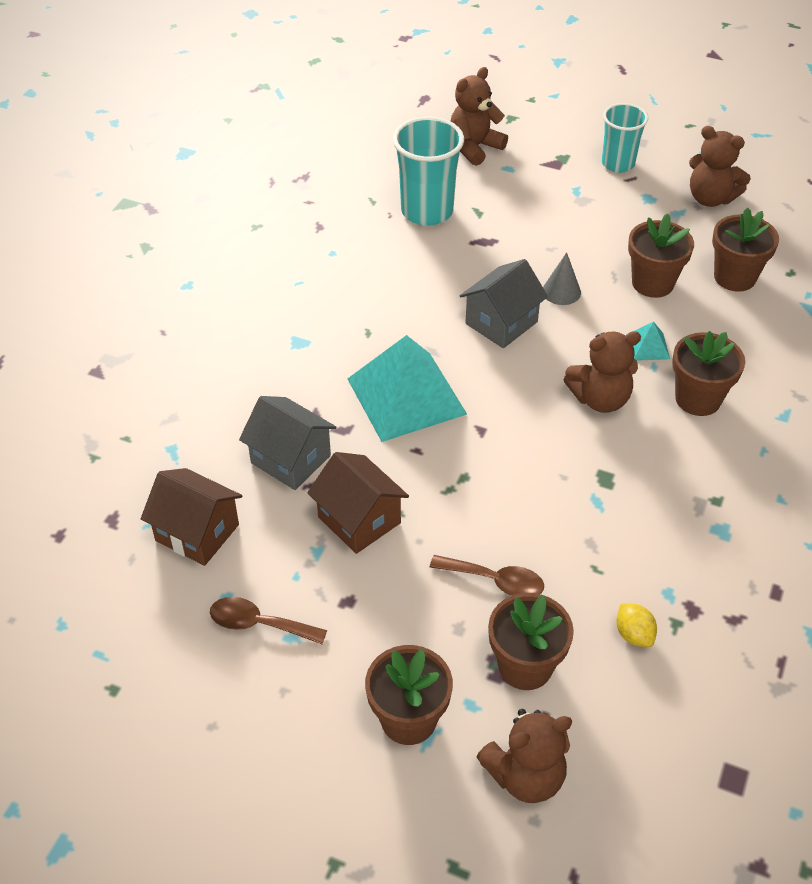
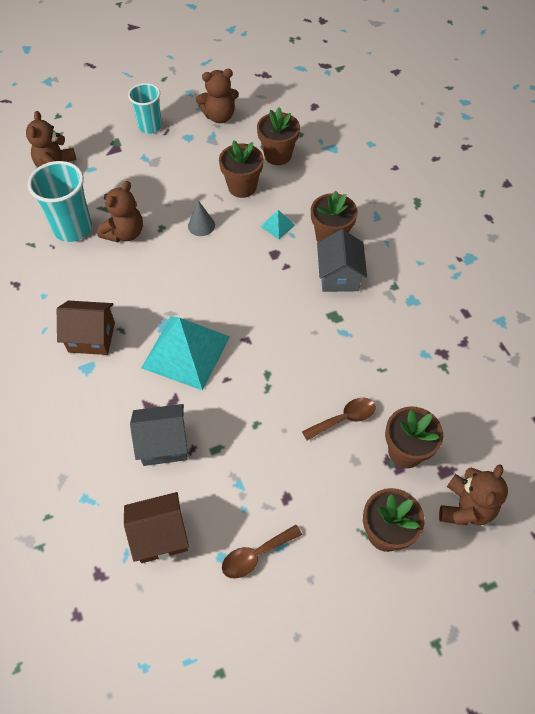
camera: 45 degrees left, 10 degrees up
(359, 520) = (241, 446): brown house -> brown house (91, 337)
(501, 323) = (189, 268): grey house -> grey house (339, 276)
(600, 399) = (286, 274): brown teddy bear -> brown teddy bear (125, 233)
(633, 634) = (433, 389): yellow lemon -> none

